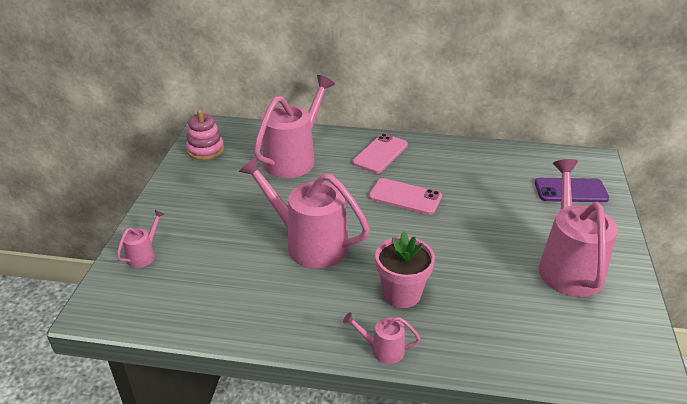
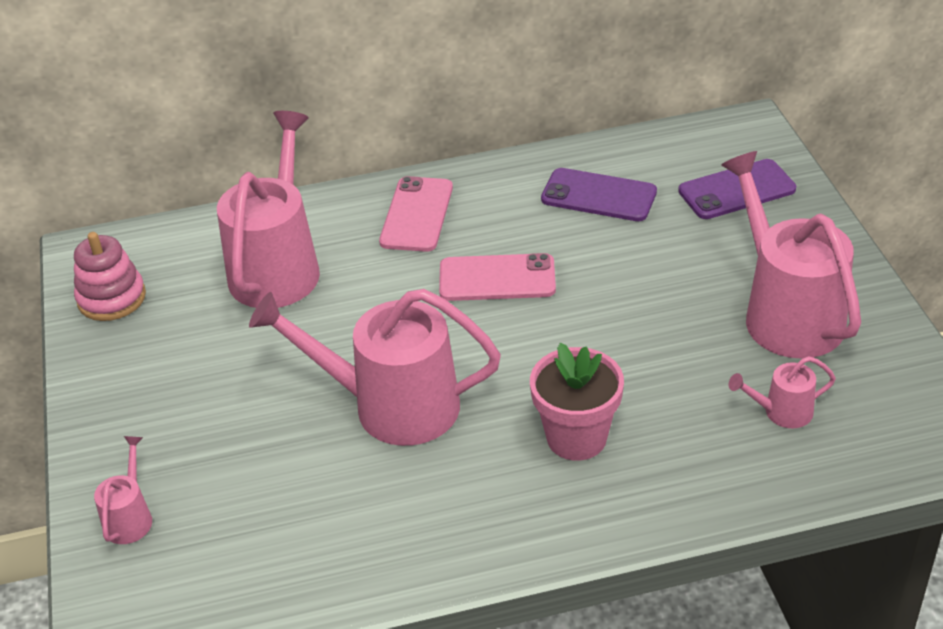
camera: 20 degrees left, 5 degrees up
(382, 349) = (594, 530): pink watering can -> pink watering can (781, 412)
(486, 171) = (598, 196): none -> purple phone

